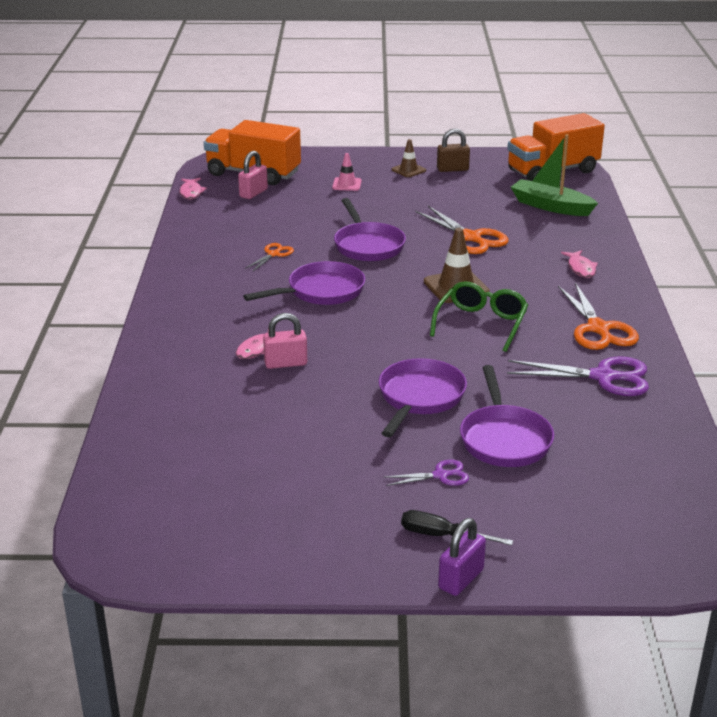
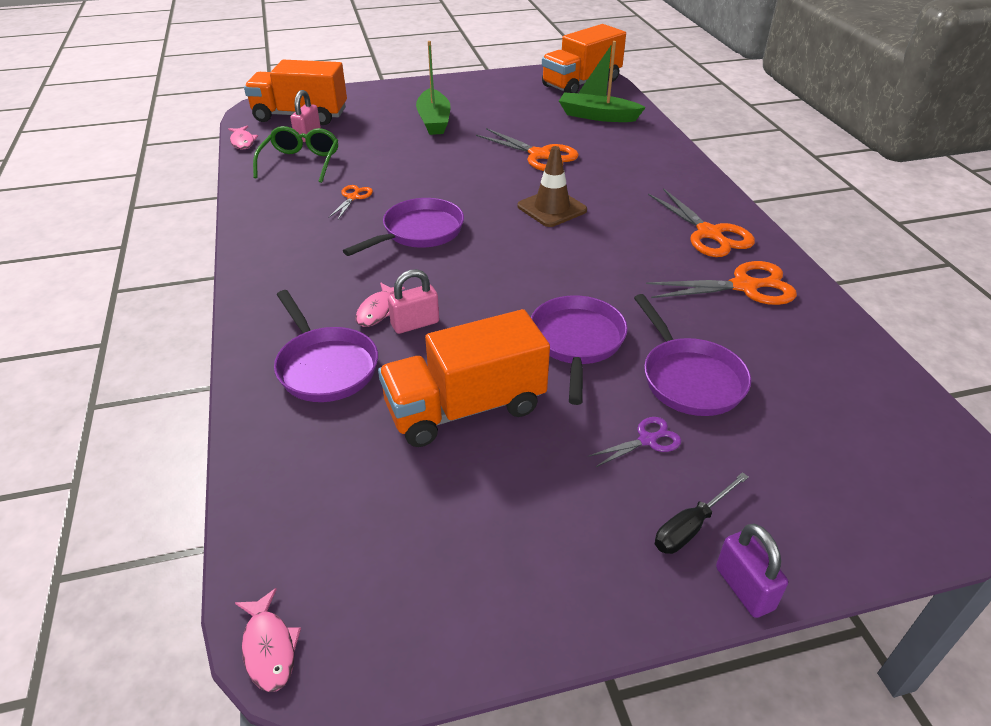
camera: 15 degrees left, 10 degrees up
(300, 430) = (465, 408): none -> orange truck
(347, 184) = (397, 116): pink traffic cone -> none
(367, 245) = (445, 176): purple pan -> purple pan (325, 367)
(381, 193) = (434, 121): none -> green boat
(408, 170) = (450, 96): brown traffic cone -> none
(442, 536) = (691, 526): black screwdriver -> black screwdriver turned 45 degrees counterclockwise
(452, 169) = (491, 91): brown padlock -> none
(461, 579) = (744, 588): purple padlock -> purple padlock turned 45 degrees counterclockwise
(481, 324) = (596, 245): green glasses -> green glasses (300, 163)
(580, 268) = (658, 173): pink fish -> pink fish (269, 648)
(603, 377) = (745, 286): purple scissors -> orange scissors

